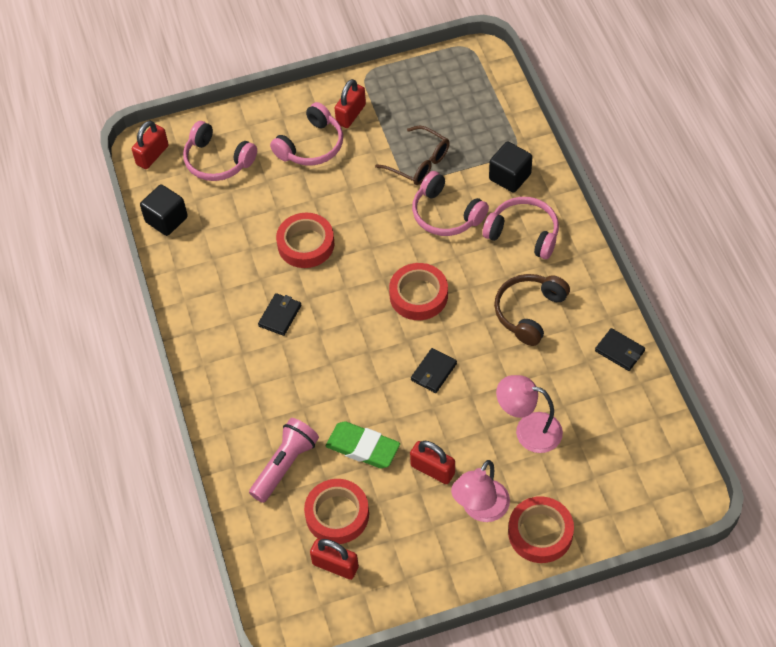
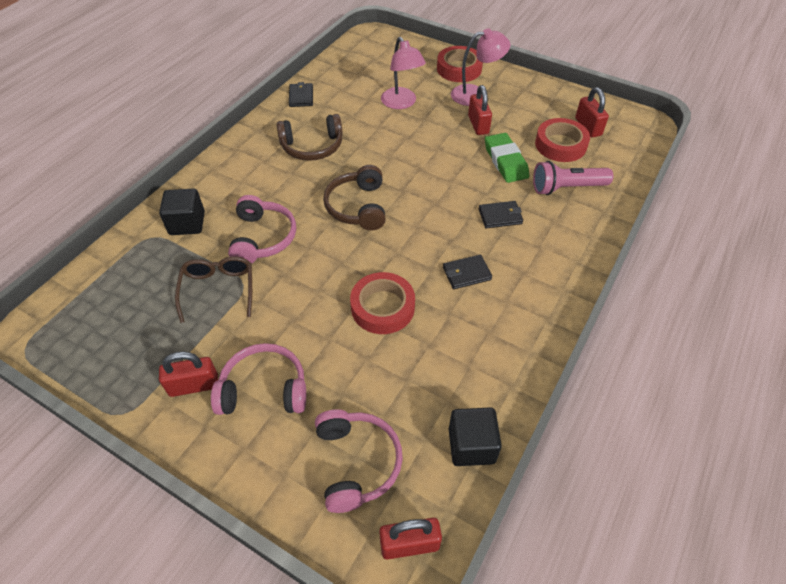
camera: 135 degrees left, 5 degrees down
(418, 295) = (358, 207): red tape -> brown headphones
(433, 372) = (411, 163): black wallet -> black wallet (500, 216)
(523, 233) = (242, 185): pink headphones -> none

